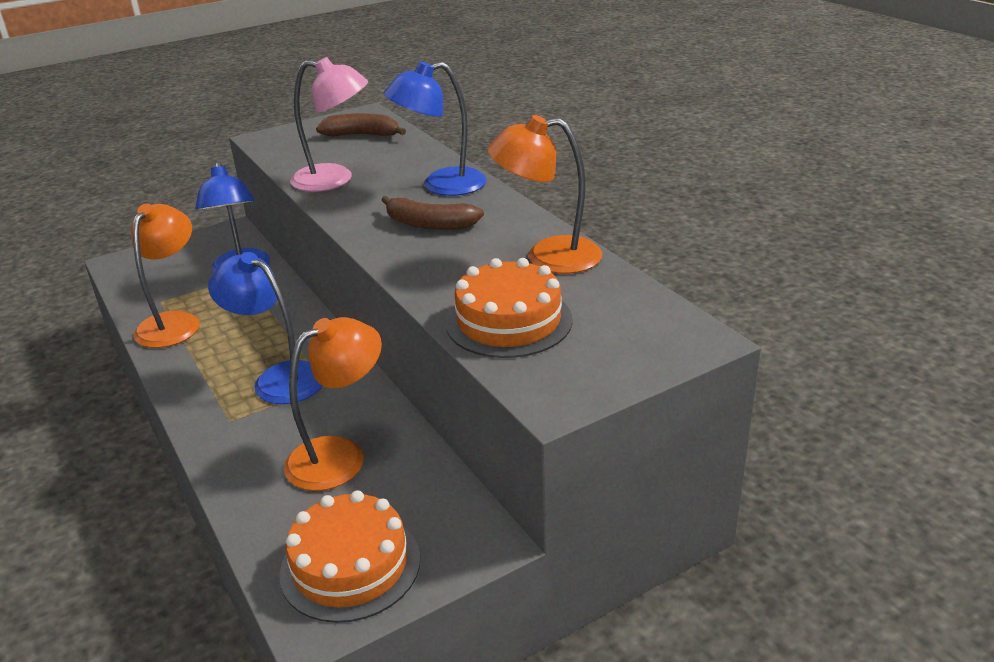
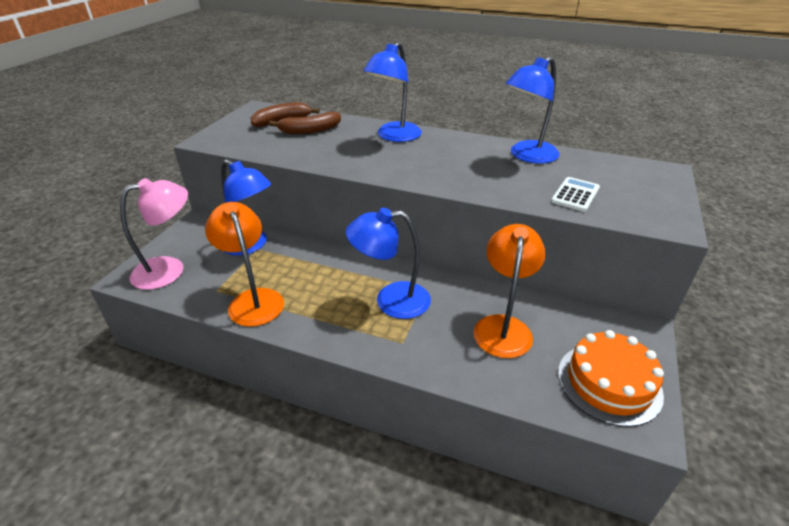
camera: 40 degrees left, 5 degrees up
(335, 179) = (316, 151): pink lamp -> pink lamp (169, 270)
(430, 224) = (431, 159): brown banana -> brown banana (310, 130)
(509, 321) = (575, 195): orange cake -> white calculator
(548, 257) = (527, 156): orange lamp -> blue lamp

